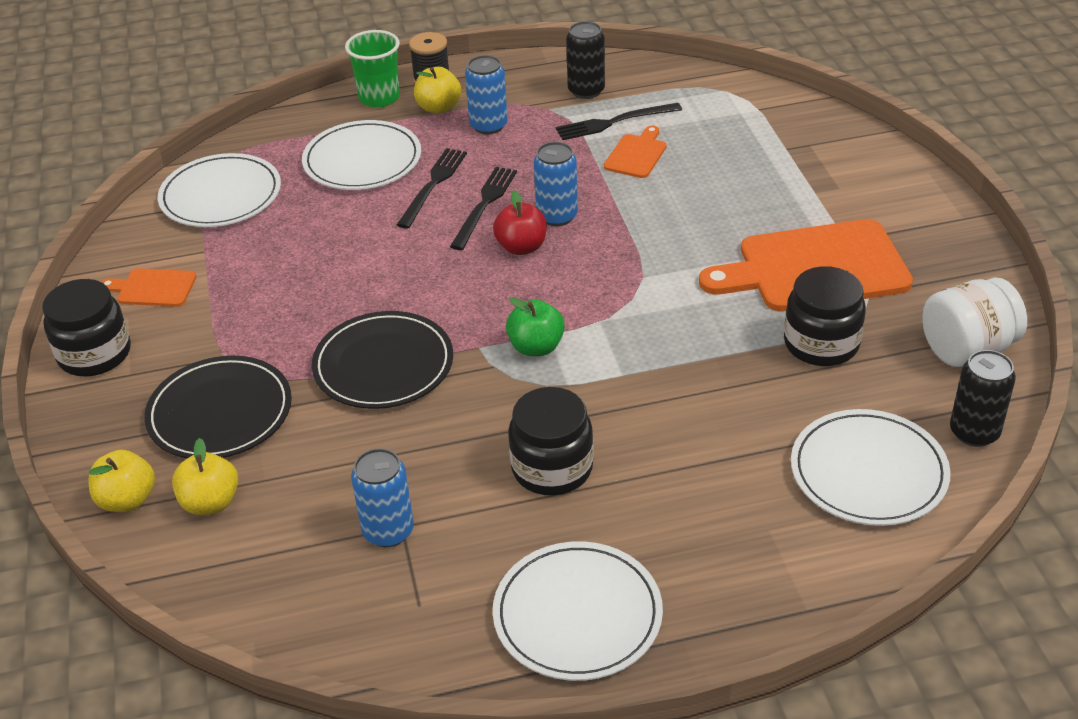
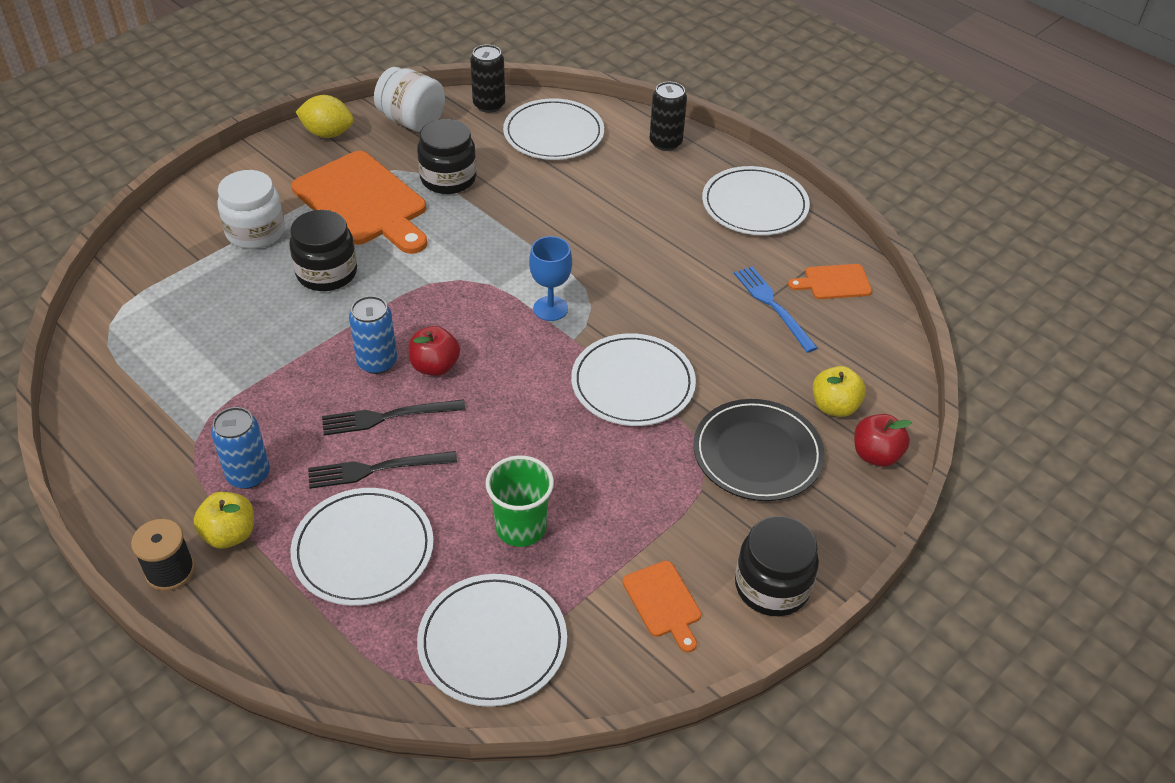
camera: 125 degrees left, 5 degrees up
(127, 500) = (876, 455): yellow apple -> red apple
(379, 97) = (230, 602): green cup -> green cup (521, 527)
(383, 365) = (633, 383): black plate -> white plate
(388, 531) = (773, 306): blue can -> blue fork
(536, 347) = (550, 308): green apple -> blue goblet
(552, 468) = (658, 256): black jar -> black jar (327, 273)
(586, 91) = (146, 425): black can -> black can (665, 143)
(614, 122) = (201, 382): black fork -> none
(636, 154) = (252, 347): orange cutting board -> orange cutting board (834, 282)
(808, 188) = (255, 232): none -> white jar
(973, 275) = (328, 133): none -> yellow lemon

